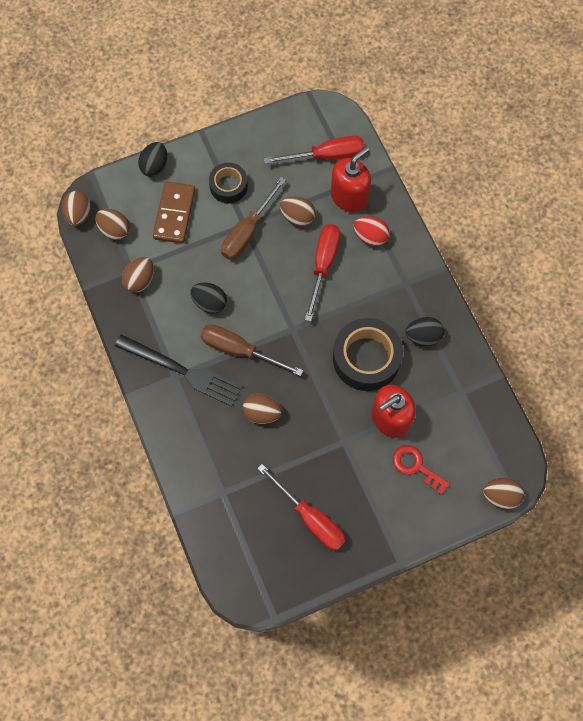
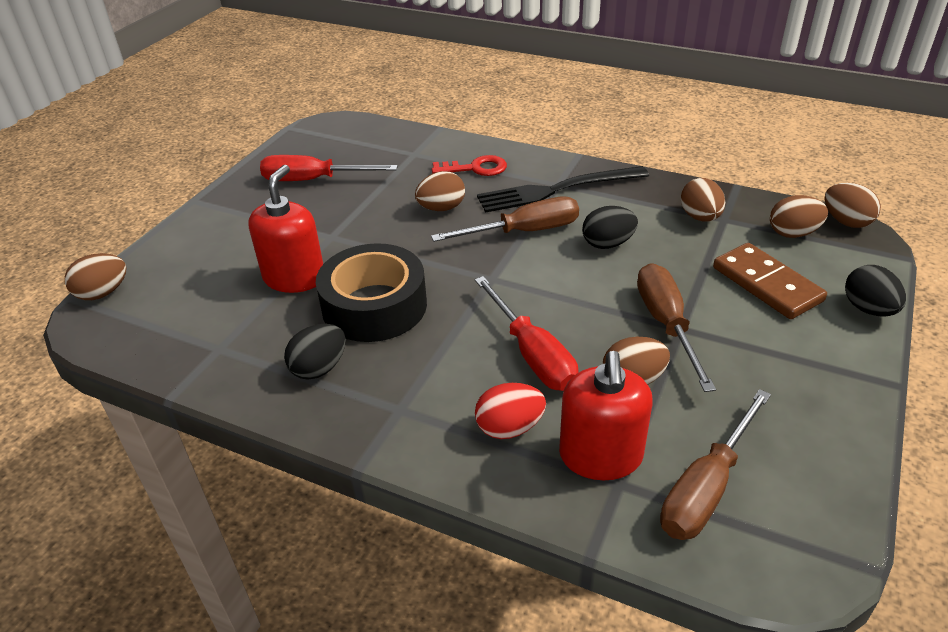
camera: 140 degrees right, 30 degrees down
(228, 186) = (762, 351): black tape -> none
(326, 156) = (706, 488): red screwdriver -> brown screwdriver
(416, 466) = (229, 261): red key -> red key (476, 168)

